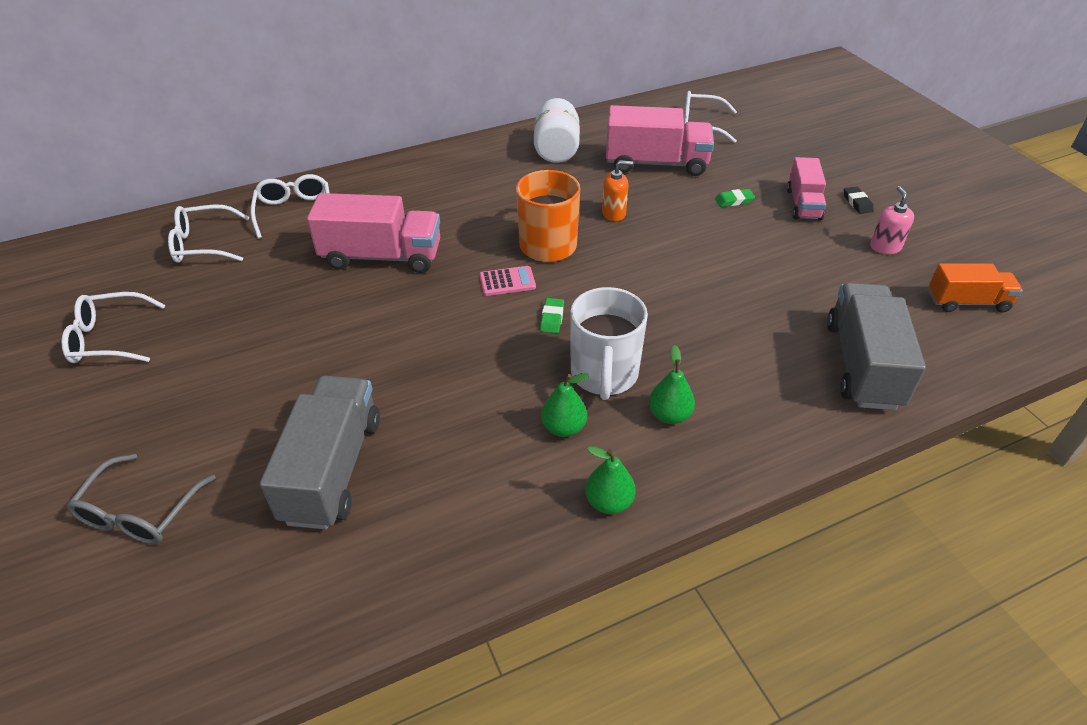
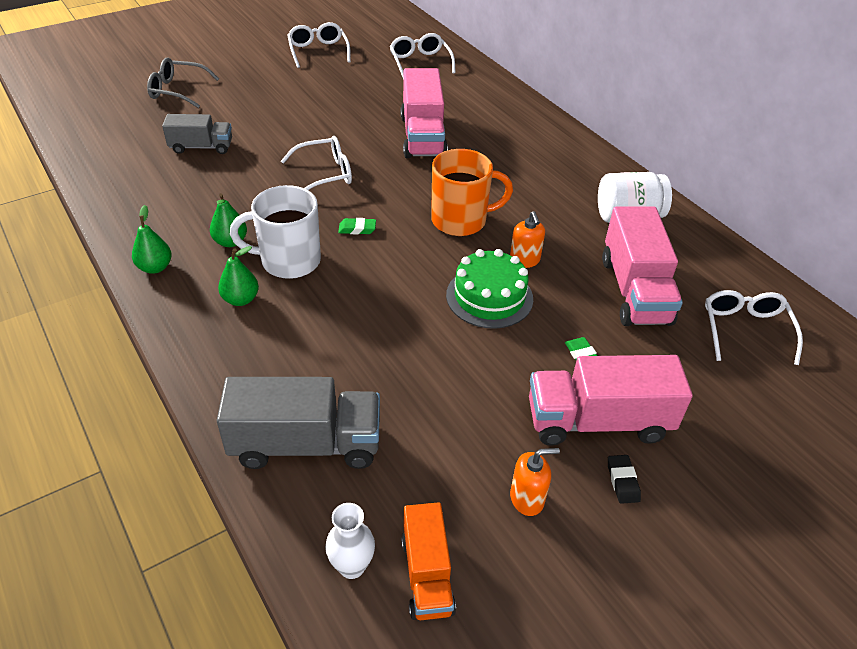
camera: 80 degrees right, 0 degrees up
(295, 211) = (470, 90): white glasses -> white glasses (325, 174)
(333, 469) = (201, 147): grey truck -> grey truck, size x0.61
(507, 282) = (402, 201): pink calculator -> none
(664, 239) = (489, 297): none -> green cake
(803, 204) = (598, 421): pink truck -> pink truck, size x1.64
(857, 203) = (622, 481): black eraser -> black eraser turned 75 degrees counterclockwise
(885, 247) = (527, 499): pink soap dispenser -> orange soap dispenser
(975, 341) = (352, 566): none -> white vase

